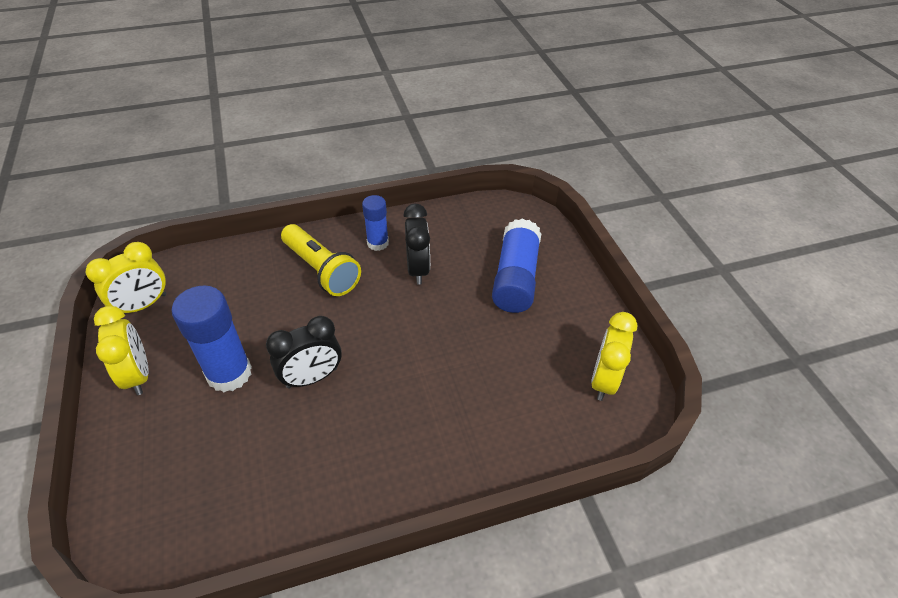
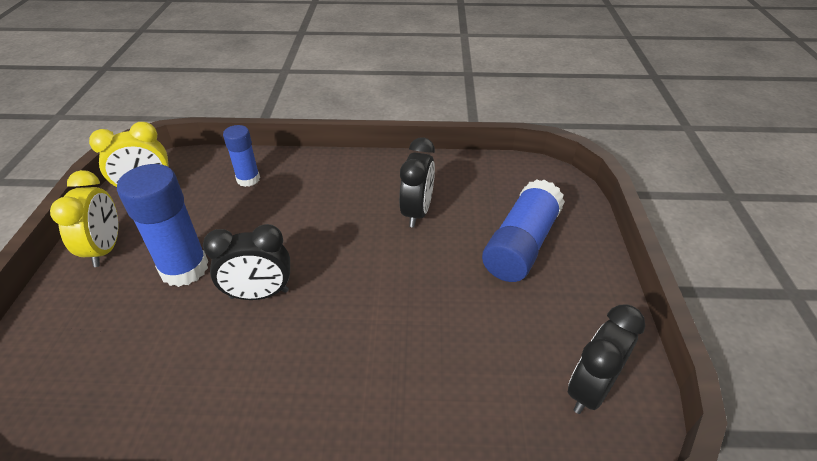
camera: 20 degrees right, 5 degrees down
(321, 270) = (320, 192): yellow flashlight -> none
(378, 243) = (387, 179): blue glue stick -> blue glue stick (248, 179)
(603, 380) = (590, 389): yellow clock -> black clock

